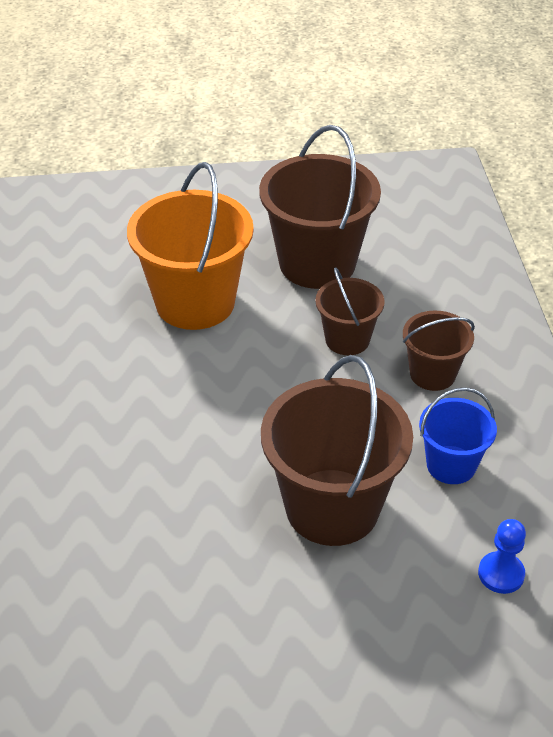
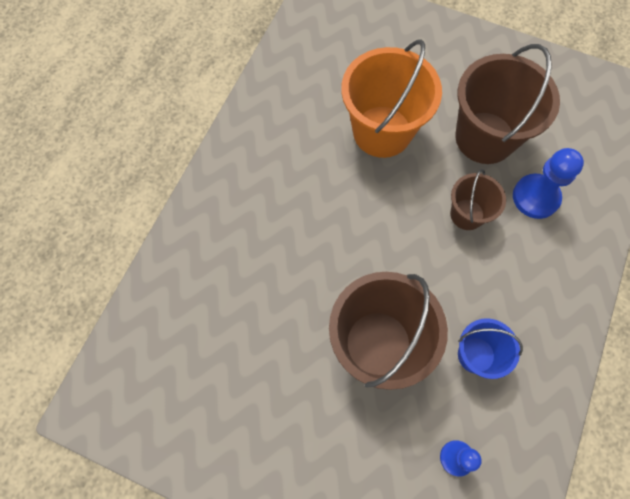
camera: 30 degrees right, 25 degrees up
(410, 294) = (535, 197): none -> blue pawn
(432, 374) = (509, 274): brown bucket -> none

